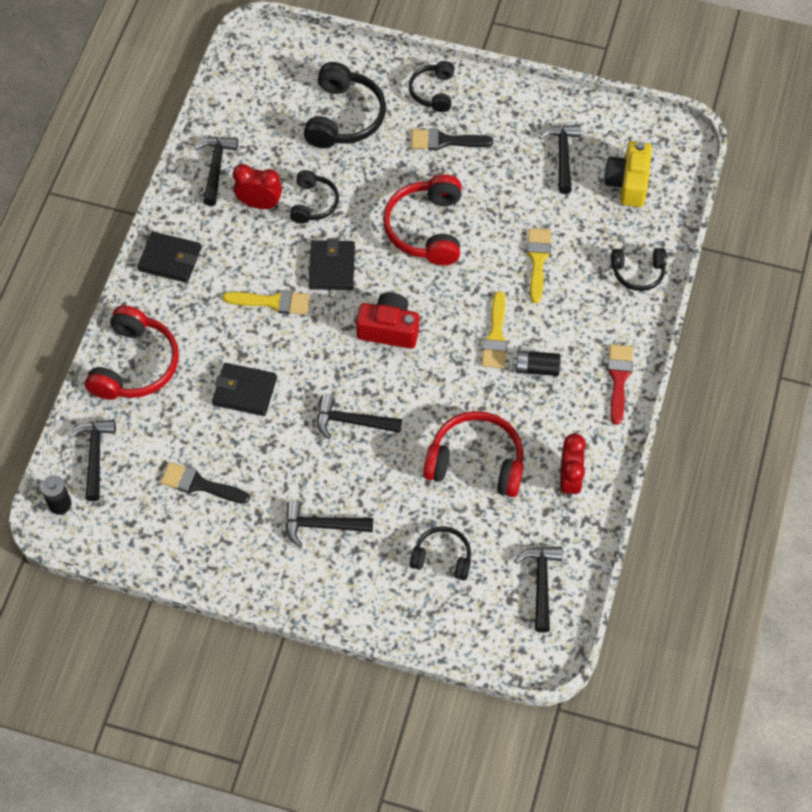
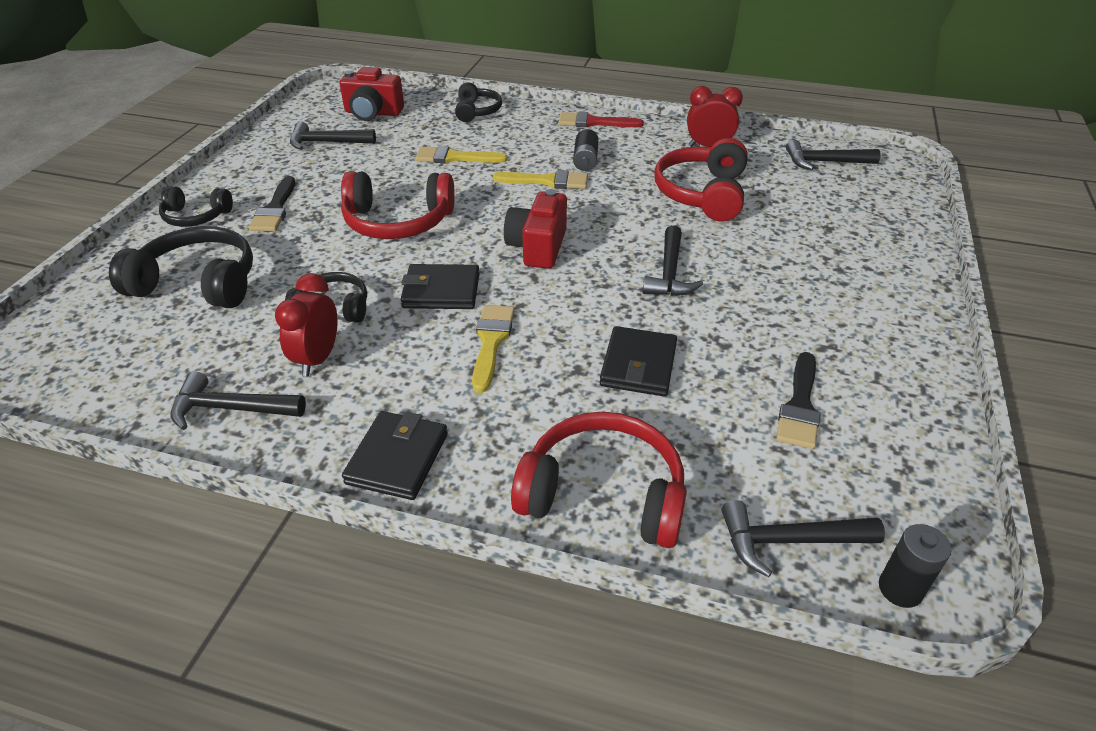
camera: 90 degrees left, 20 degrees down
(322, 526) = (819, 294): black hammer -> none
(442, 557) = (822, 214): black headphones -> none
(628, 183) = (373, 113): yellow camera -> red camera

